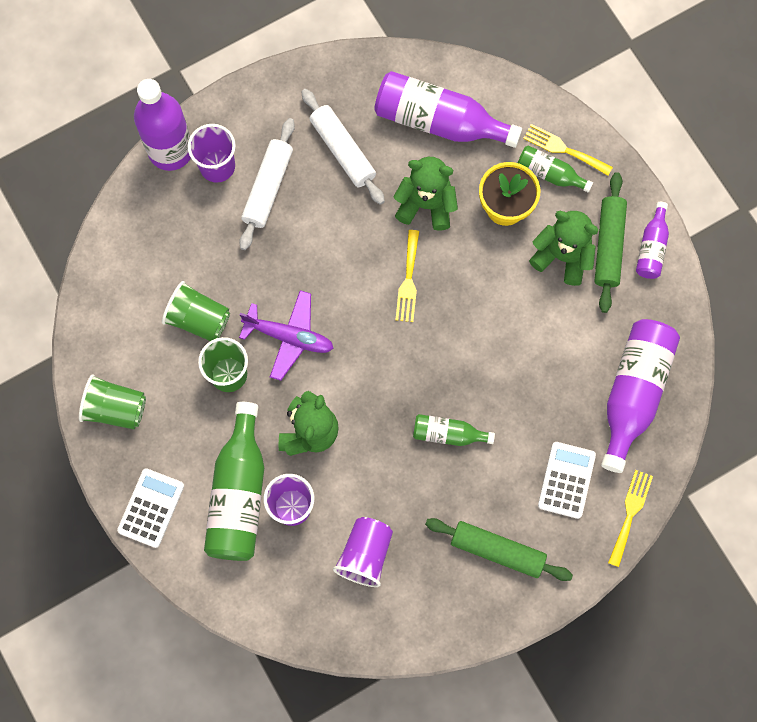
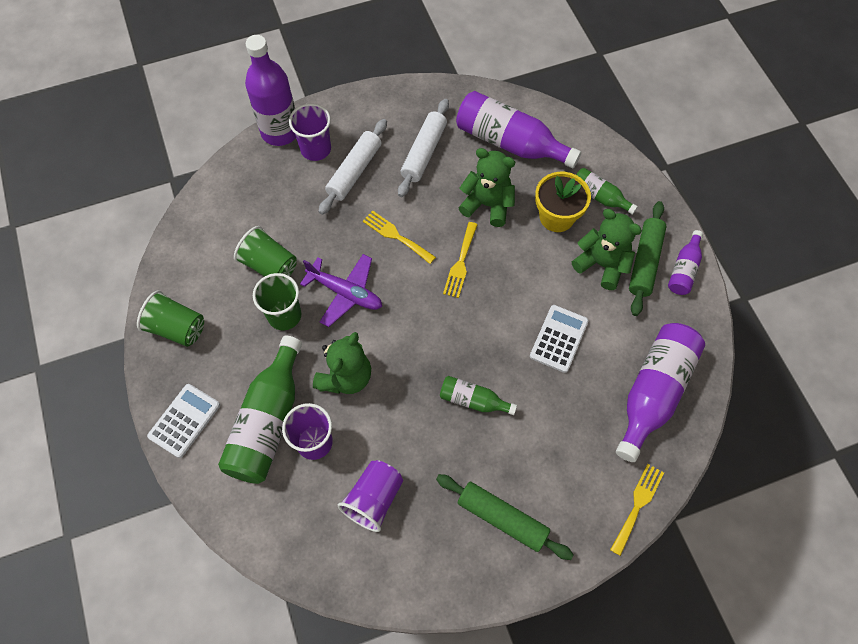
camera: 10 degrees right, 10 degrees down
(343, 150) = (424, 153): white rolling pin -> white rolling pin turned 45 degrees clockwise
(563, 149) = (614, 179): yellow fork -> yellow fork (396, 236)
(566, 480) = (579, 462): white calculator -> white calculator (559, 339)

